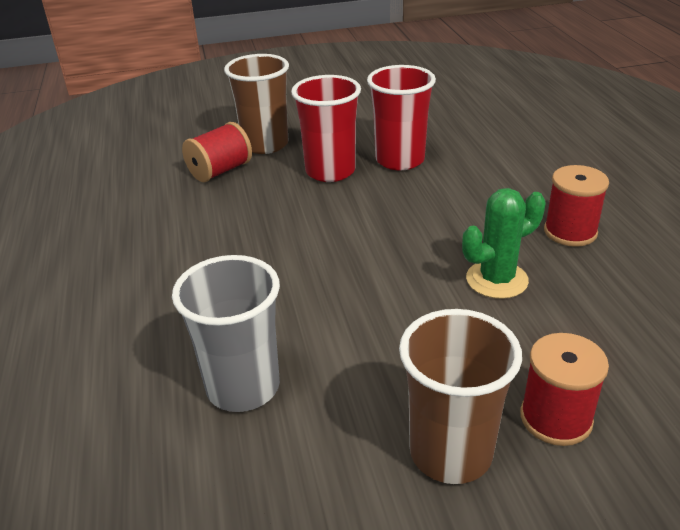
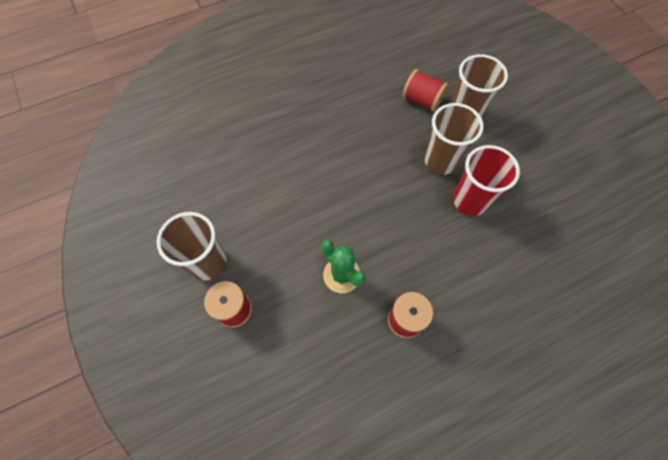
camera: 75 degrees right, 30 degrees up
(243, 387) = (237, 168): grey cup -> none
(330, 171) = (441, 161): red cup -> brown cup

